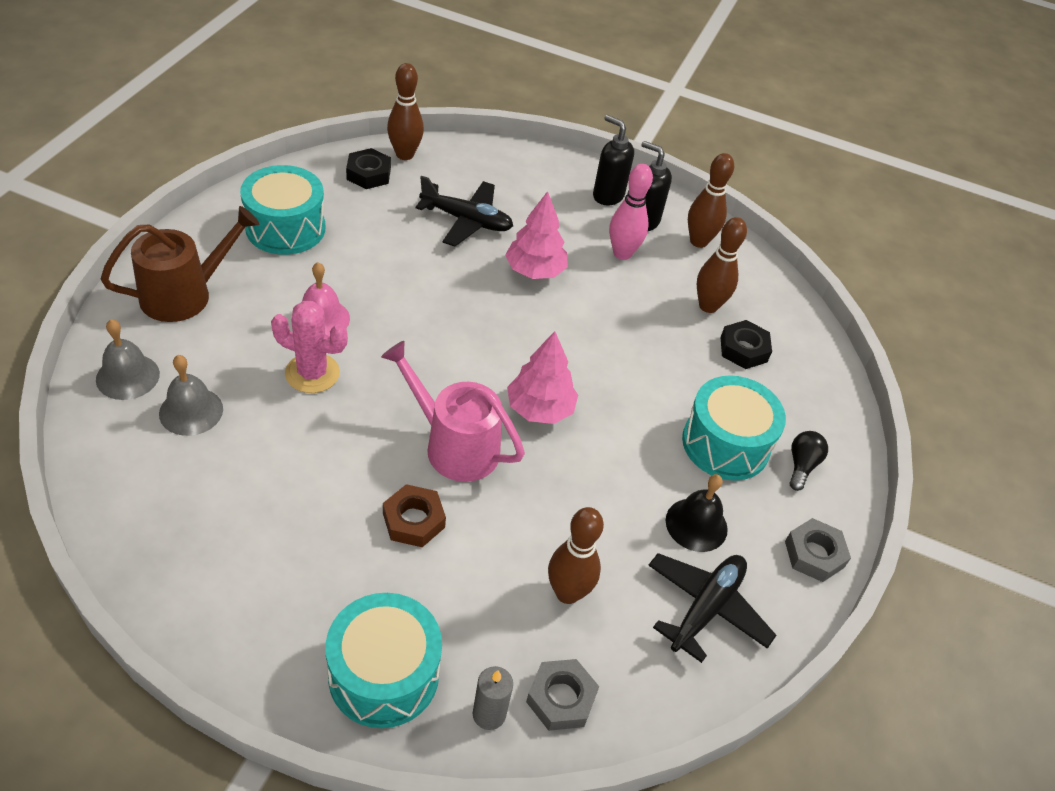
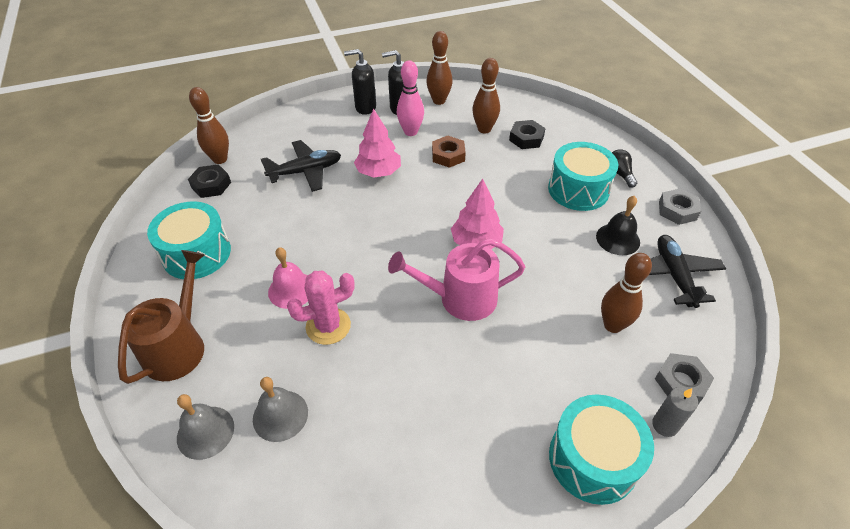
camera: 35 degrees left, 0 degrees up
(413, 520) = (494, 359): brown nut -> brown nut (448, 155)

